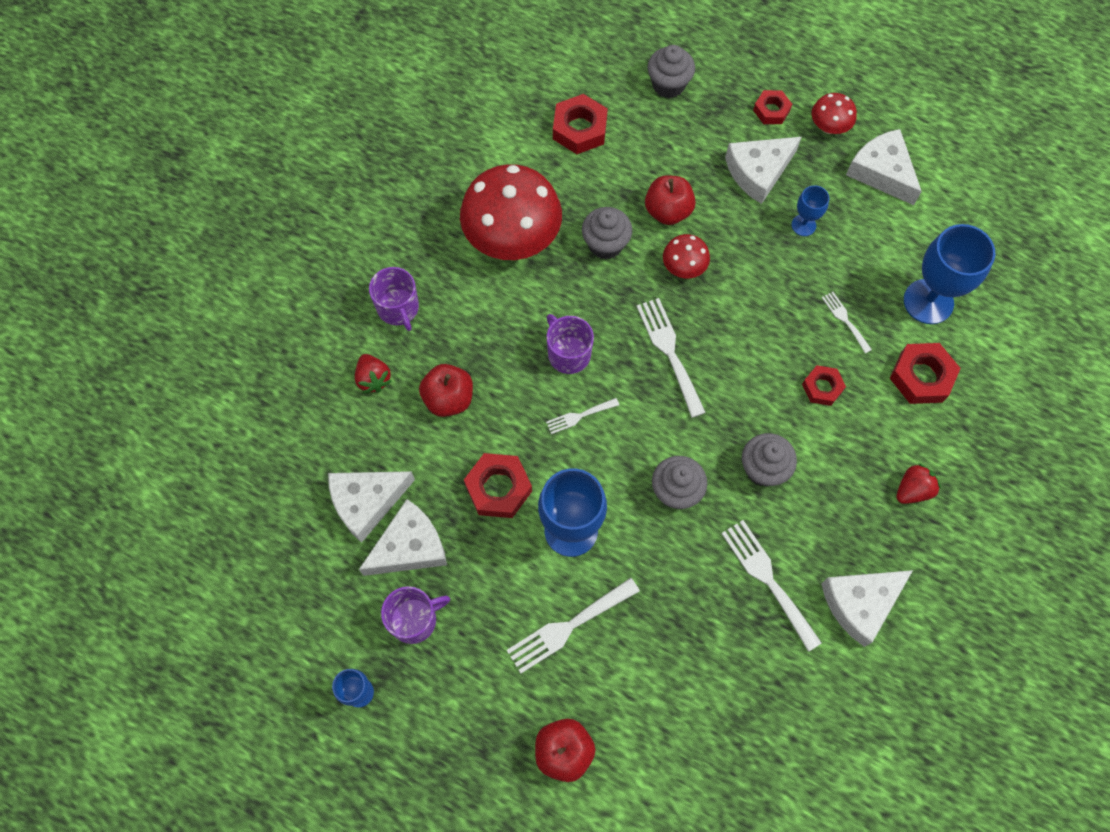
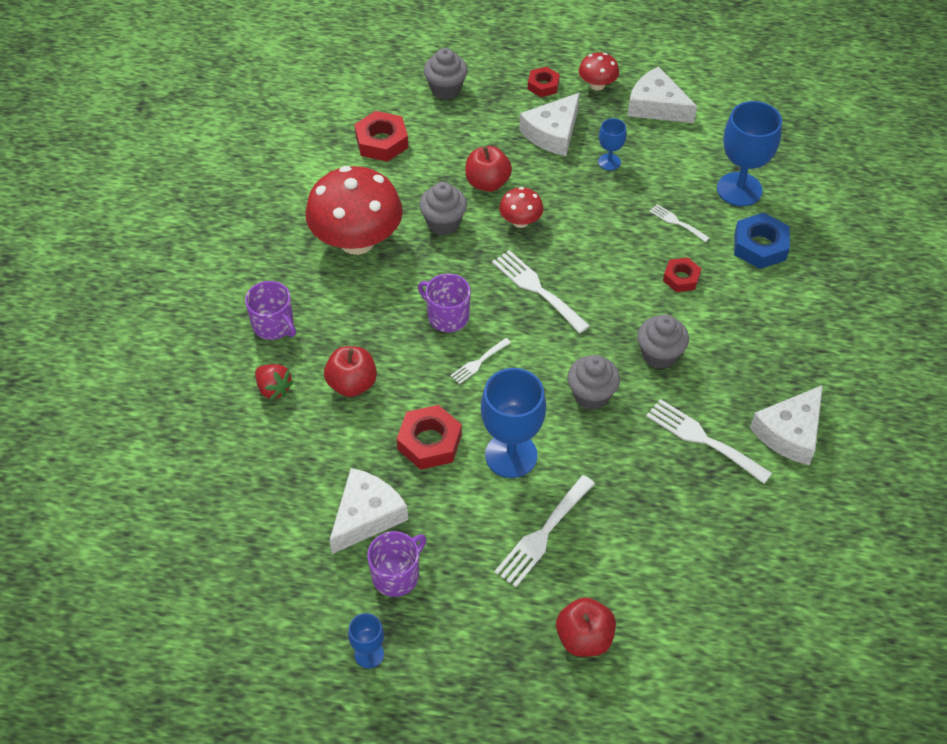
camera: 20 degrees left, 15 degrees down
(367, 502) = (309, 492): white cheese -> none
(912, 490) = (793, 332): red strawberry -> none
(921, 377) = (760, 246): red nut -> blue nut

